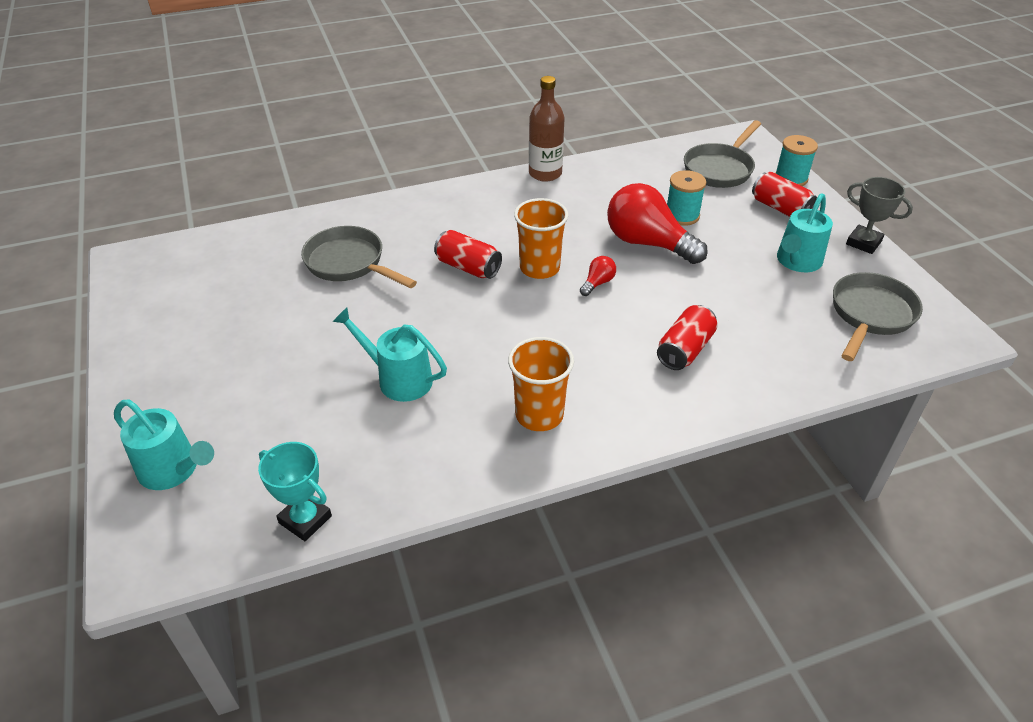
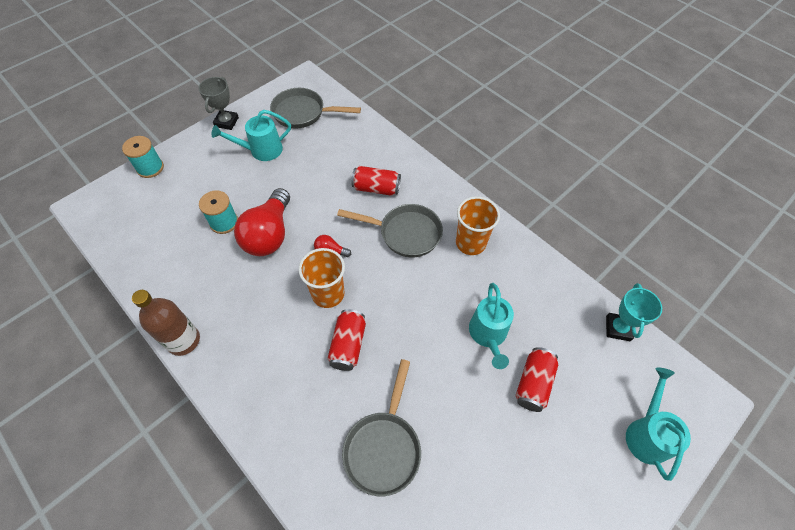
camera: 115 degrees left, 15 degrees up
(720, 169) = (145, 213): grey pan -> grey pan (405, 233)
(780, 208) = (196, 168): red can -> red can (533, 383)
(797, 262) = (261, 150): turquoise watering can -> turquoise watering can turned 150 degrees clockwise

